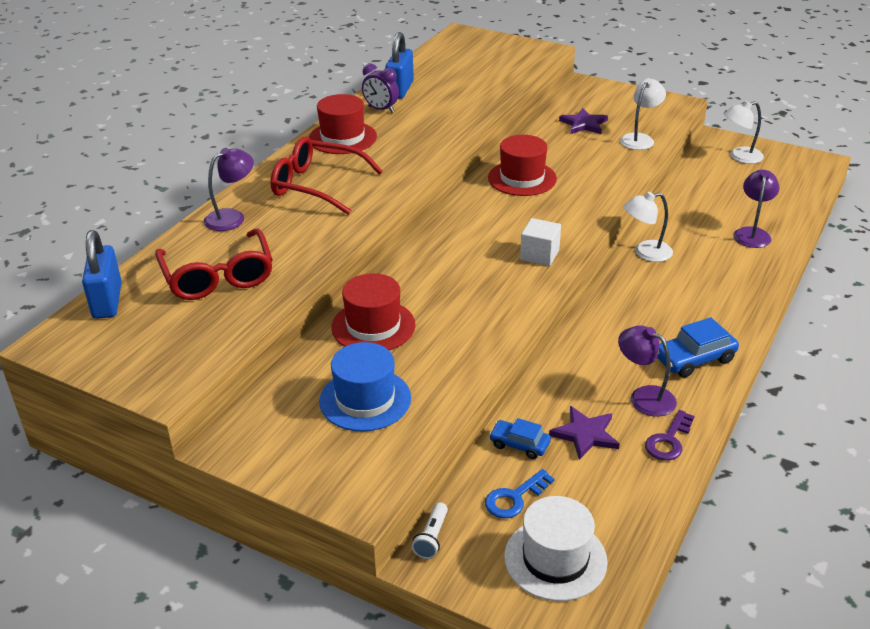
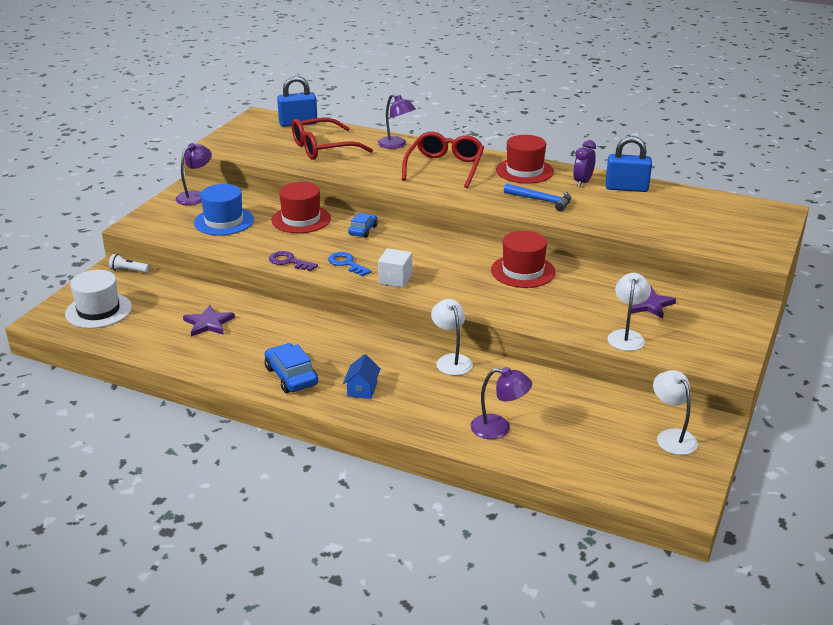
camera: 85 degrees right, 5 degrees down
(421, 134) = (541, 200): none -> blue hammer
(514, 498) = (153, 296): blue key -> blue key (346, 263)
(519, 444) = (203, 298): blue car -> blue car (363, 230)
(640, 139) = (626, 336): white lamp -> white lamp turned 105 degrees counterclockwise
(644, 397) = (246, 349): purple lamp -> purple lamp (195, 196)
(668, 441) = (195, 358): purple key -> purple key (289, 261)
(708, 309) = (362, 389): none -> blue house

